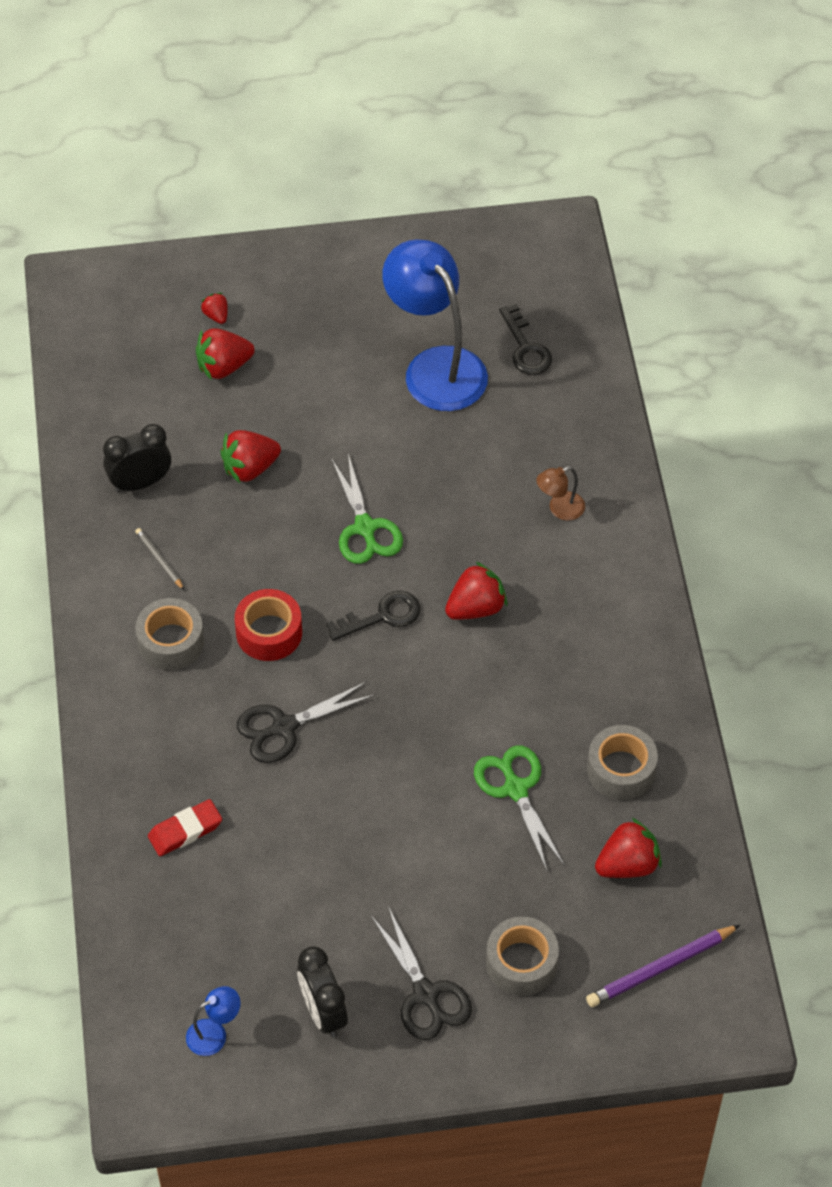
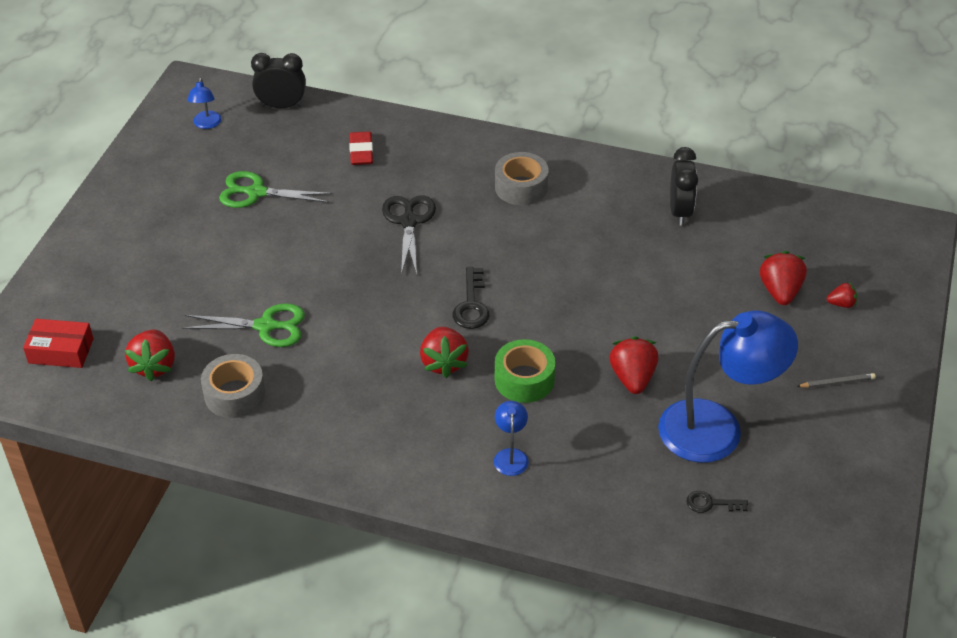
camera: 115 degrees right, 10 degrees down
(159, 560) = (599, 201): grey pencil -> grey pencil (837, 382)
(250, 468) = (662, 275): red strawberry -> red strawberry (632, 378)
(269, 633) = (496, 239): red tape -> none
(323, 1012) = (179, 174): black clock -> black clock (281, 106)
(365, 528) = (563, 323): green scissors -> green scissors (256, 192)
(426, 994) = (149, 224): black scissors -> none
(460, 533) = (524, 379): none -> green tape
(521, 963) = (130, 279): grey tape -> none
(526, 347) = (711, 503): black key -> black key, size x0.64
(560, 509) = (510, 456): brown lamp -> blue lamp
(660, 968) = (61, 351): purple pencil -> red box

